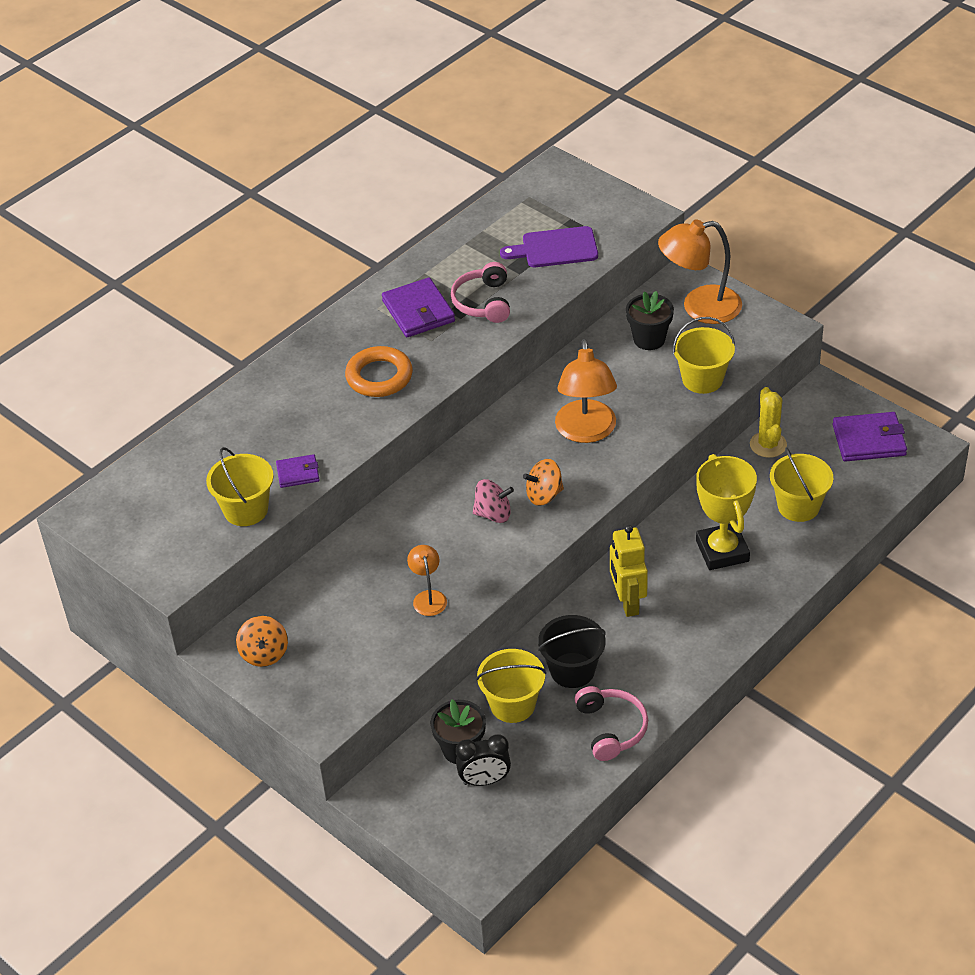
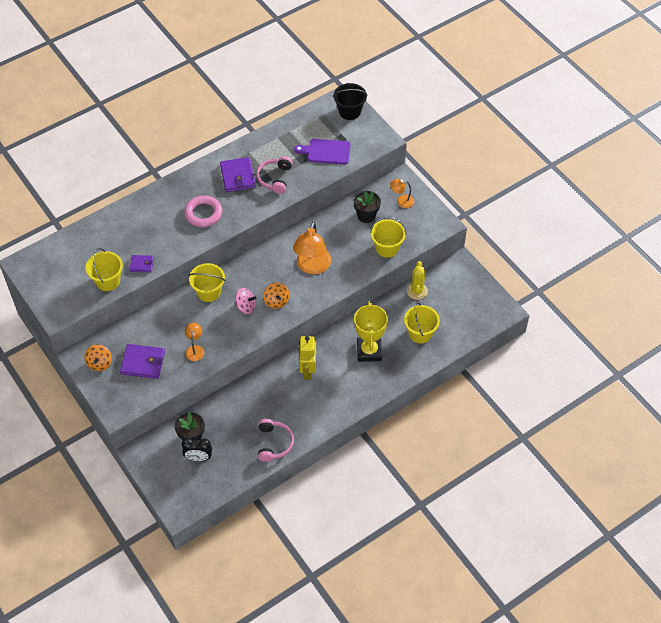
camera: 10 degrees right, 10 degrees up
(379, 376) = (203, 213): orange ring -> pink ring
(512, 704) = (227, 417): yellow bucket -> yellow bucket (208, 292)
(544, 495) = (276, 301): orange spinning top -> orange spinning top turned 105 degrees counterclockwise
(572, 670) = (265, 404): black bucket -> black bucket (349, 111)
(699, 307) = (401, 201): orange lamp -> orange lamp, size x0.52
(869, 440) = (474, 301): purple wallet -> purple wallet (143, 363)

